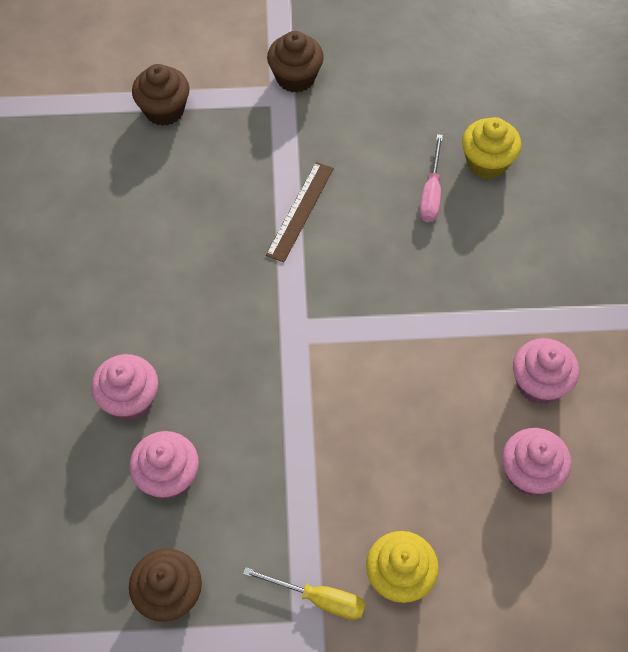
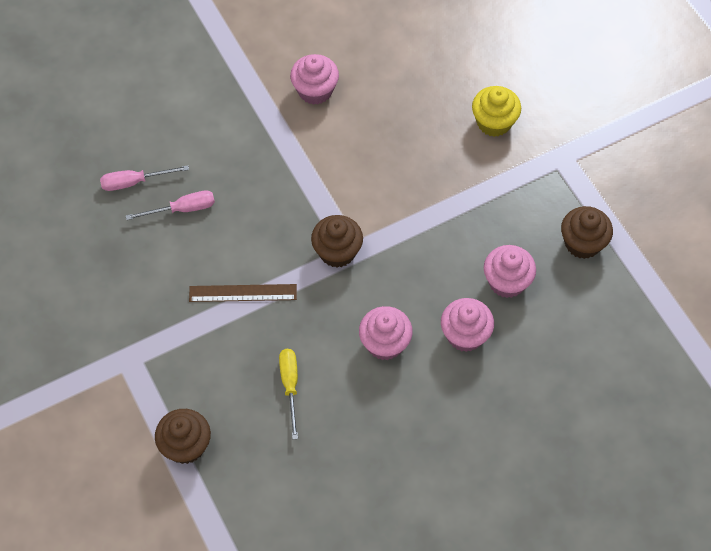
camera: 115 degrees left, 0 degrees up
(295, 77) = (103, 355): brown cupcake -> brown cupcake (337, 252)
(318, 599) = (534, 160): yellow screwdriver -> yellow screwdriver (290, 386)
(487, 162) = (134, 182): yellow cupcake -> pink screwdriver
(529, 473) = (384, 76): pink cupcake -> pink cupcake (385, 343)

